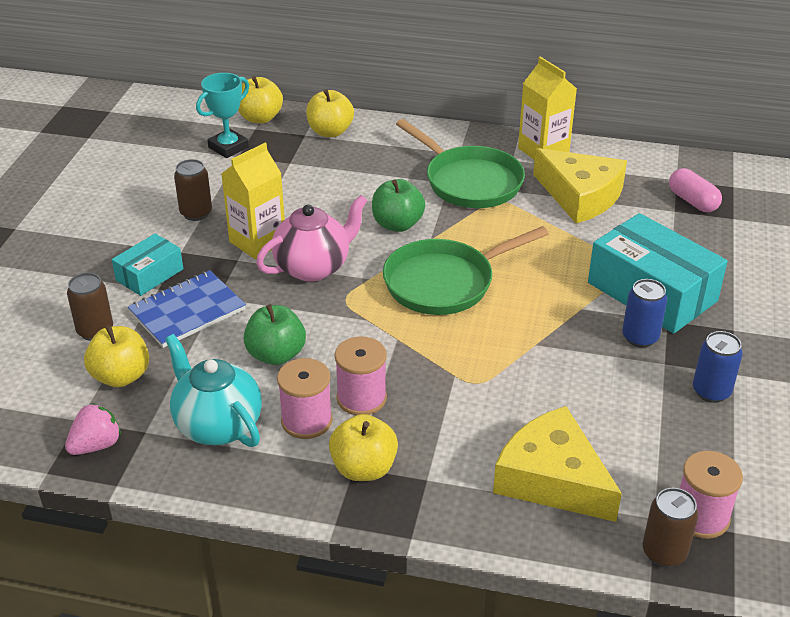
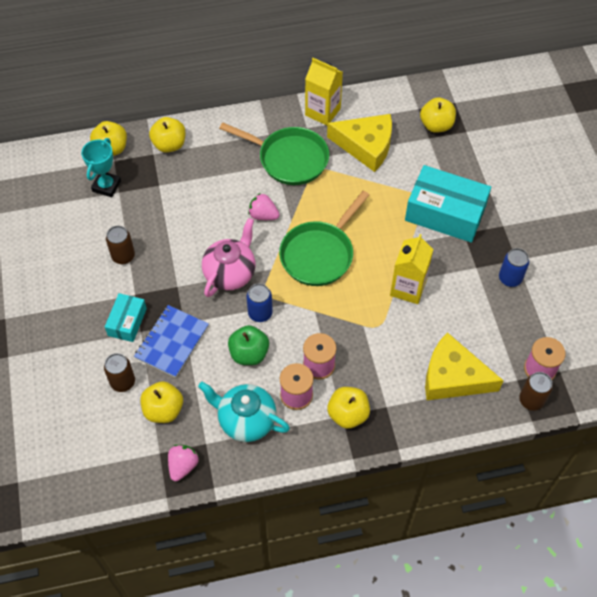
camera: 25 degrees left, 20 degrees up
(257, 242) = (181, 266): yellow carton -> yellow carton (408, 288)
(397, 224) = (263, 215): green apple -> pink strawberry
(640, 337) = (454, 253): blue can -> blue can (260, 313)
(692, 201) = (436, 125): pink capsule -> yellow apple

